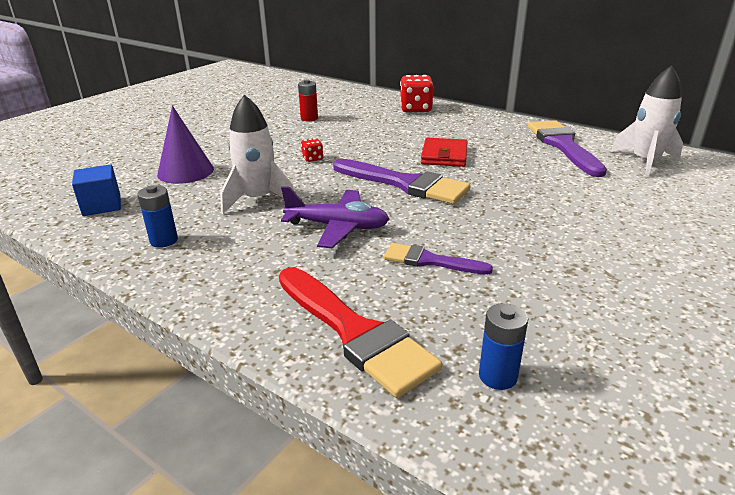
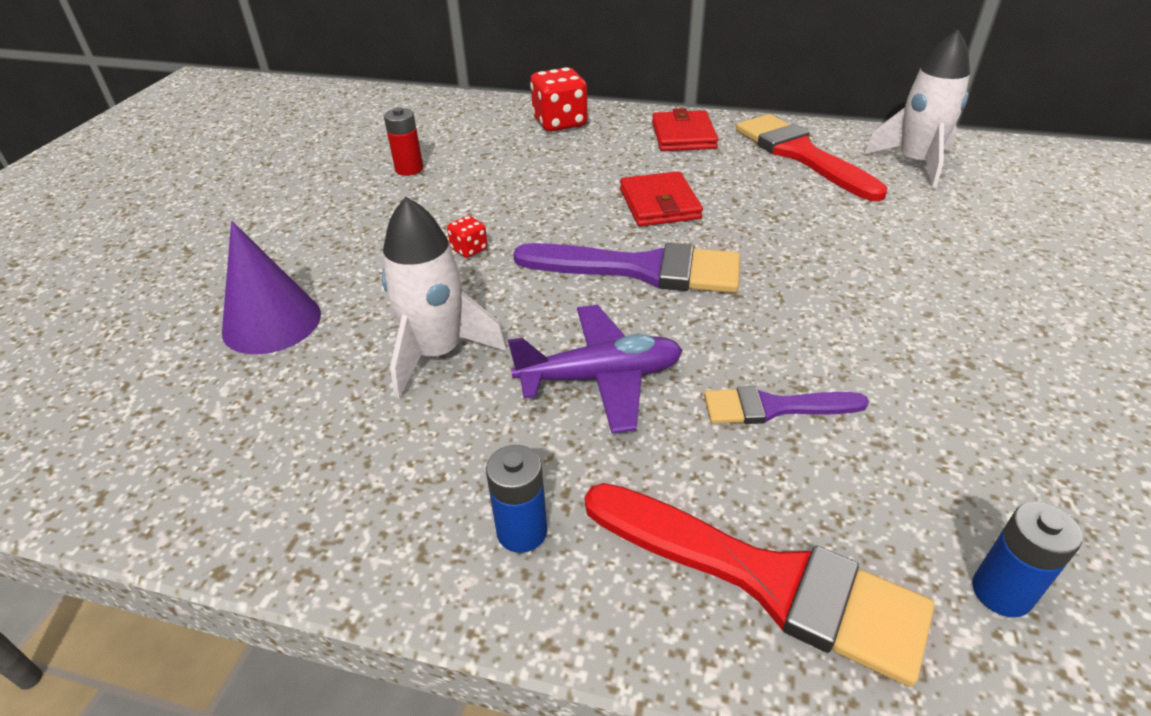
camera: 20 degrees left, 10 degrees up
(102, 205) = (164, 436): blue cube -> none
(164, 240) = (335, 484): blue battery -> blue battery (522, 531)
(490, 125) = (683, 136): none -> red wallet
(563, 145) = (801, 154): purple brush -> red brush

